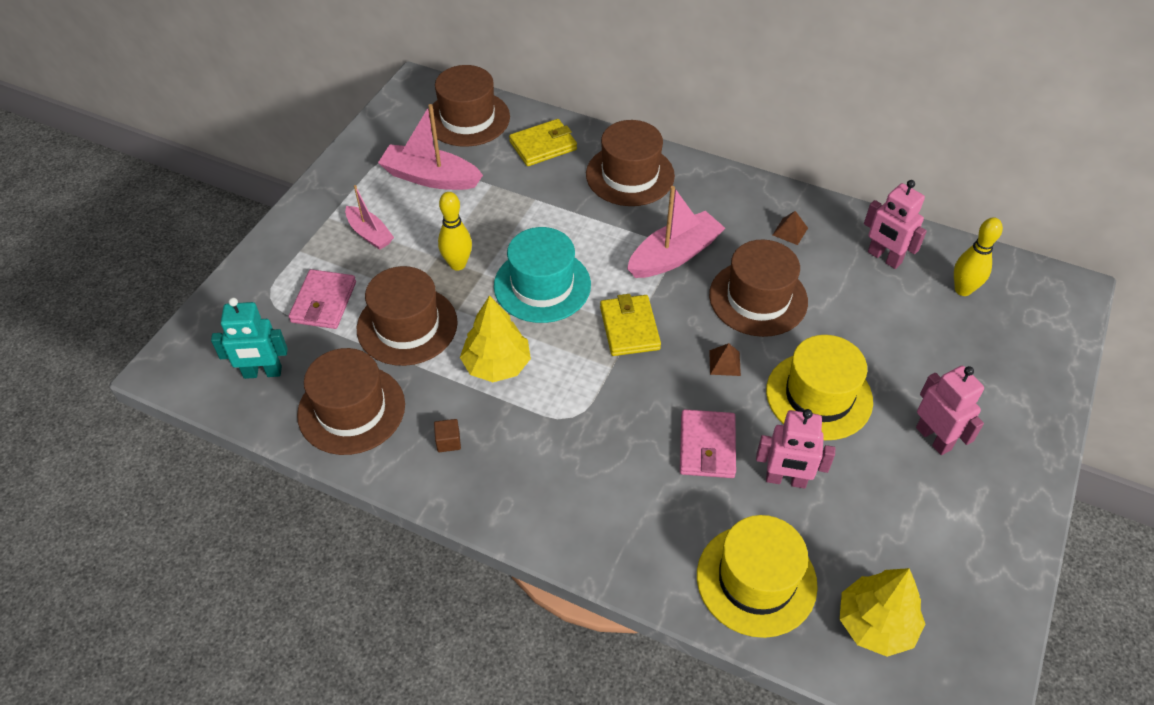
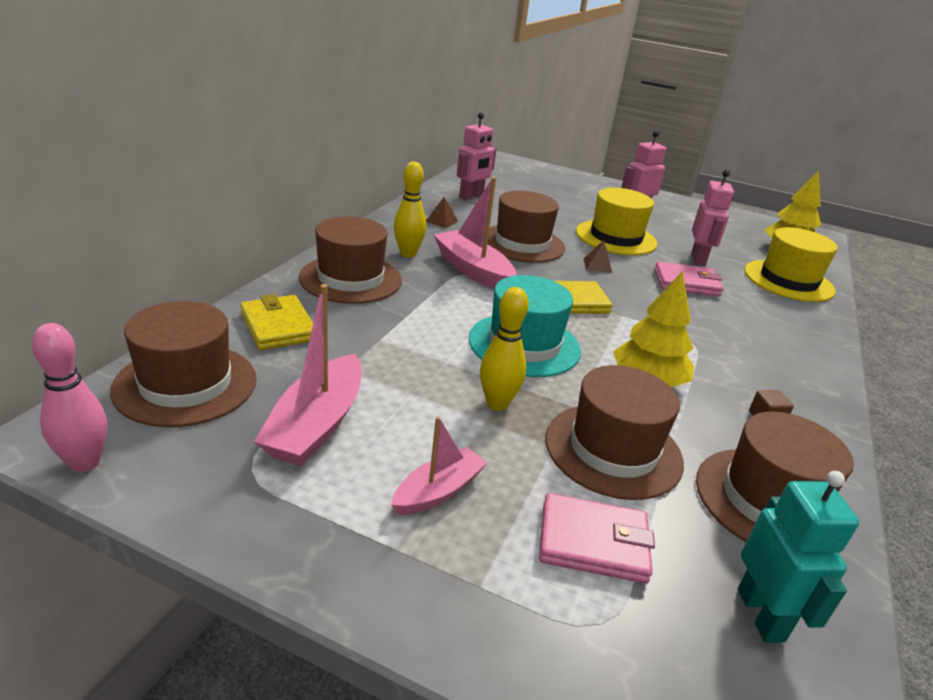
camera: 95 degrees left, 20 degrees down
(396, 100) = (85, 462): none -> pink bowling pin
(963, 290) = (501, 181): yellow bowling pin -> yellow bowling pin (408, 254)

